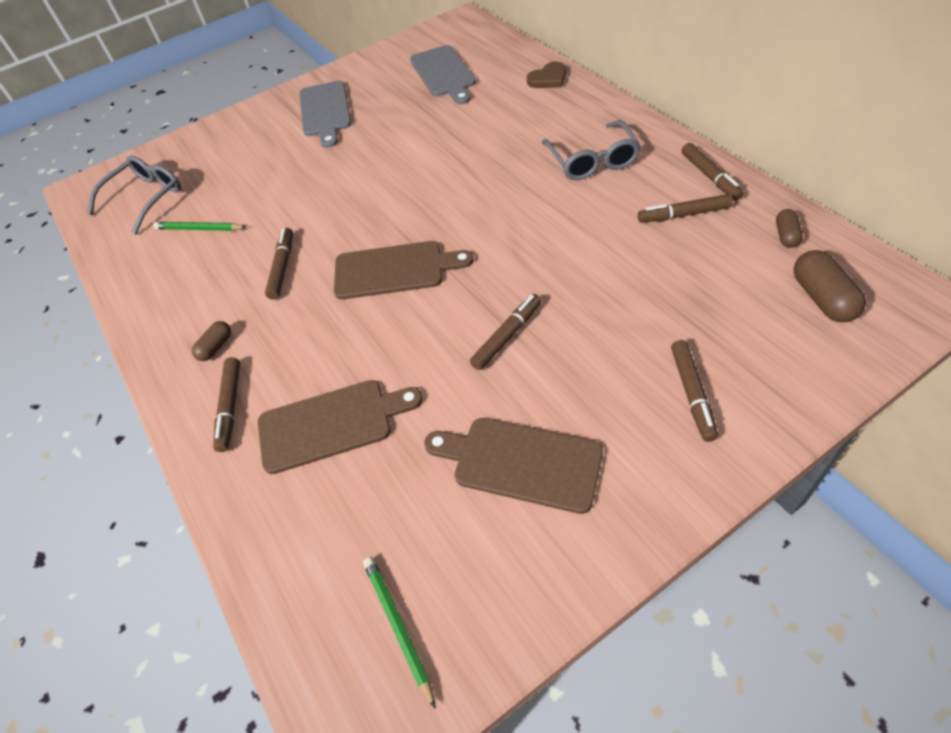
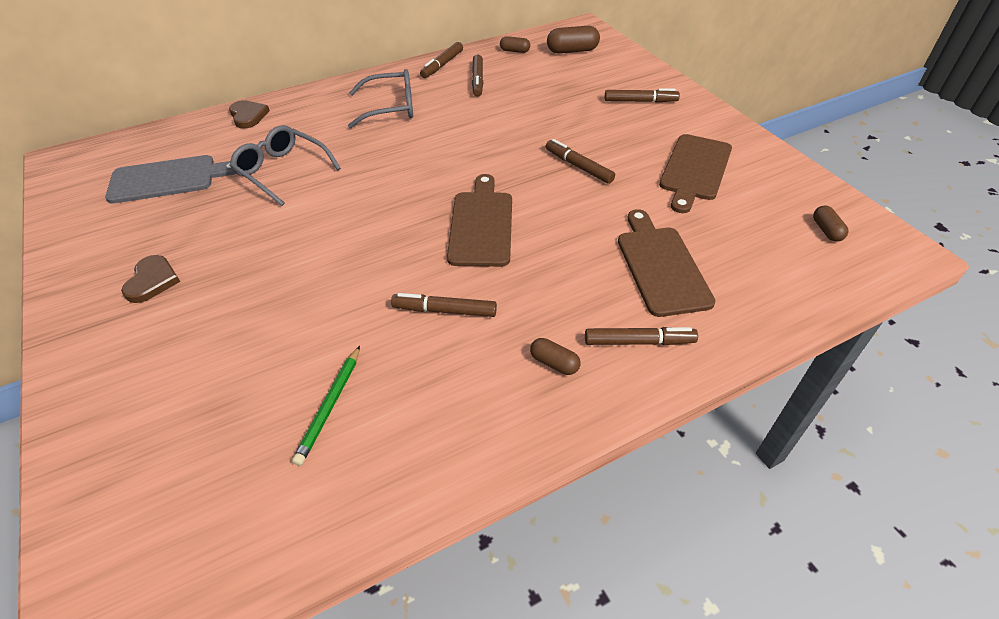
camera: 90 degrees left, 5 degrees down
(145, 198) = (207, 497): grey glasses -> grey glasses (282, 171)
(325, 111) = (152, 281): grey cutting board -> brown heart
(398, 626) = (826, 230): green pencil -> brown capsule
(710, 177) = (442, 65): brown marker -> brown marker turned 135 degrees clockwise

